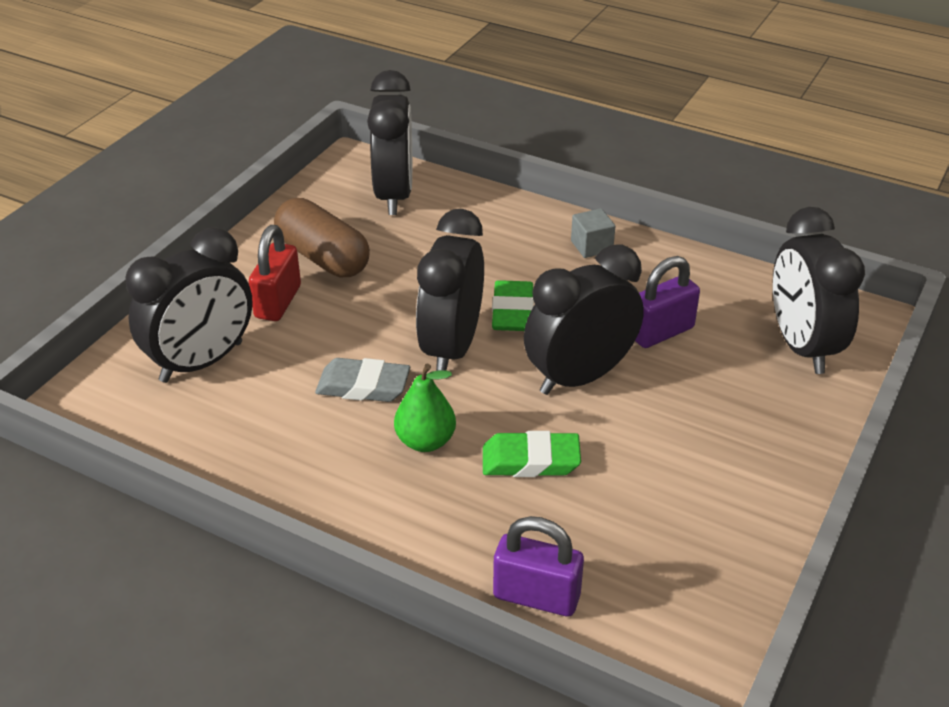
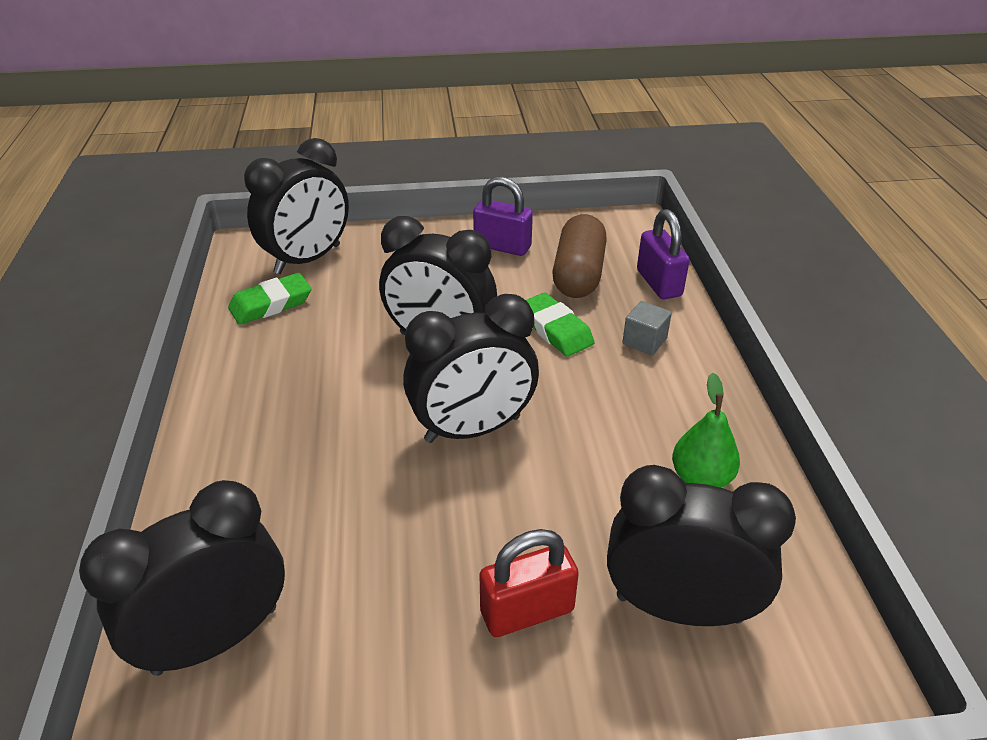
camera: 125 degrees left, 0 degrees up
(323, 257) = (410, 626): brown capsule -> brown capsule (578, 274)
(363, 386) = (577, 458): grey eraser -> none
(425, 441) = (596, 388): green pear -> green pear (701, 478)
(512, 312) = (386, 415): green eraser -> green eraser (271, 304)
(591, 246) = (234, 410): grey cube -> grey cube (644, 341)
(661, 332) = (344, 324): purple padlock -> purple padlock (502, 246)

